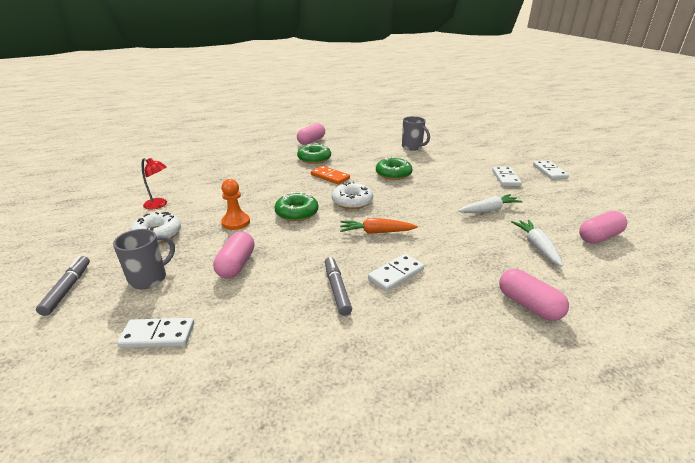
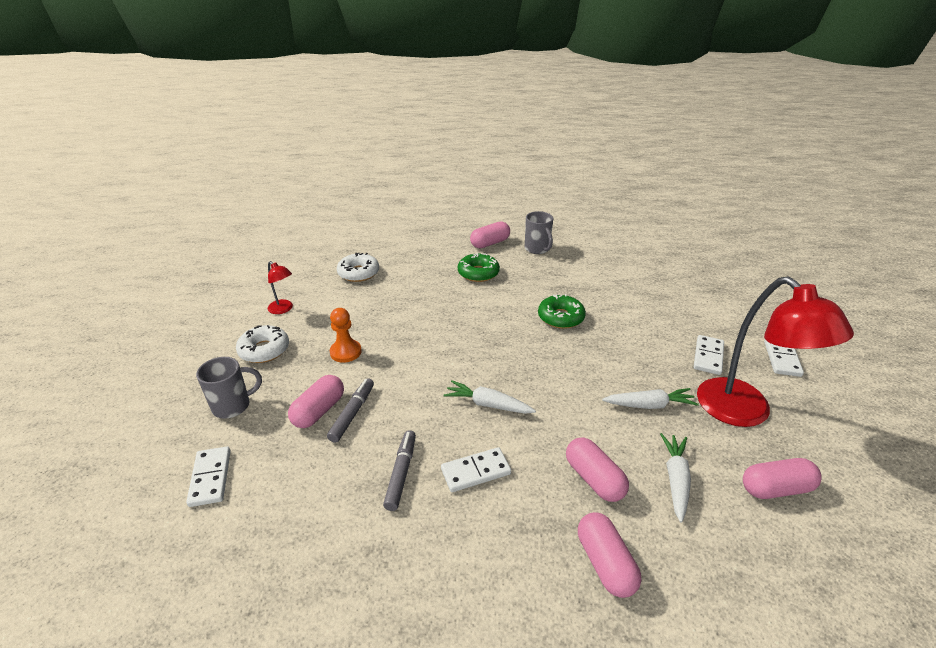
camera: 20 degrees right, 5 degrees up
(67, 289) = (161, 399): grey marker -> grey marker (352, 413)
(158, 335) = (210, 478): white domino -> white domino turned 60 degrees clockwise
(297, 213) = (415, 353): green donut -> none
(330, 177) = (481, 306): orange domino -> none
(352, 201) = (486, 351): white donut -> white donut (358, 273)
(376, 232) = (488, 404): orange carrot -> white carrot
(412, 147) = (612, 277): grey mug -> grey mug (537, 249)
(484, 258) = (594, 479): none -> pink capsule
(550, 202) = (745, 412): none -> red lamp

